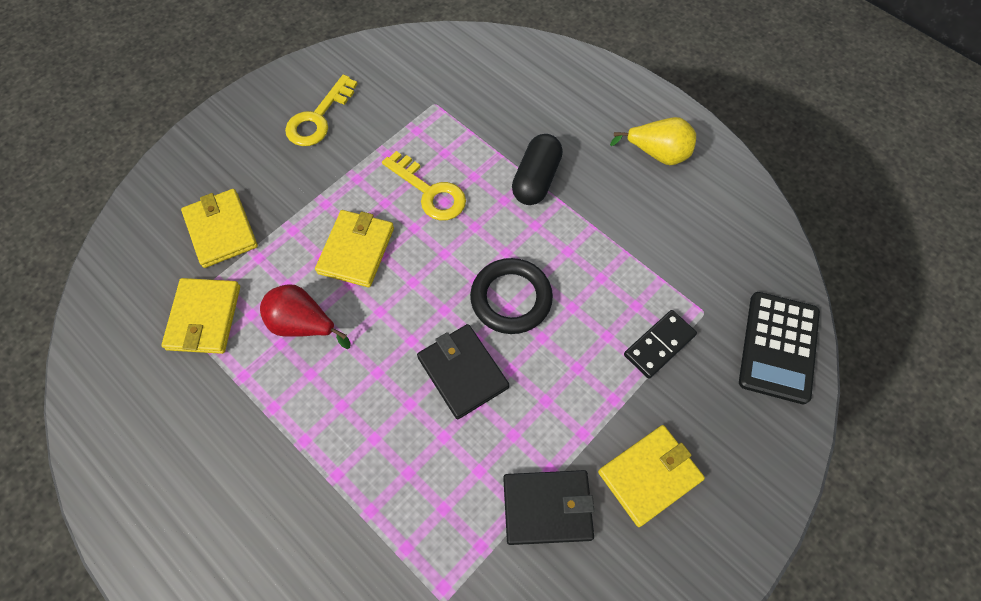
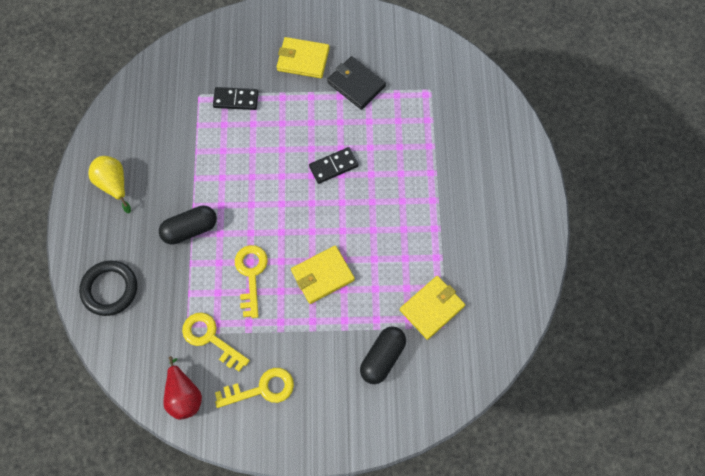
camera: 135 degrees left, 5 degrees up
(221, 230) = (382, 357): yellow wallet -> black capsule
(303, 324) = (385, 258): red pear -> red pear (184, 395)
(408, 116) = (210, 338): none -> yellow key
(462, 372) = (333, 166): black wallet -> black domino
(511, 298) = (275, 179): black ring -> black ring (110, 289)
(778, 347) = (189, 54): black calculator -> none

